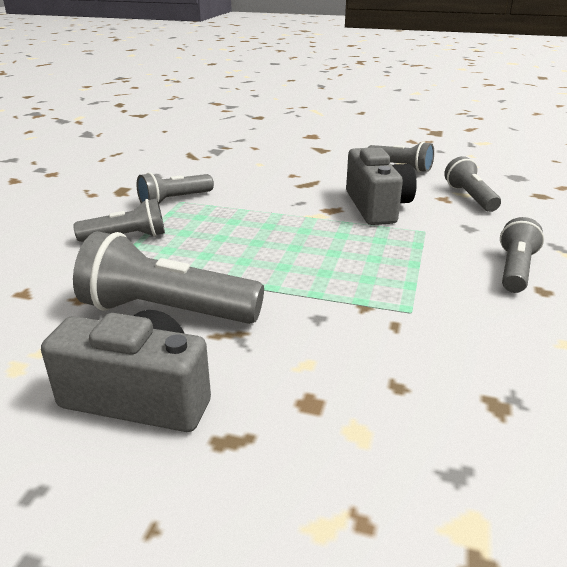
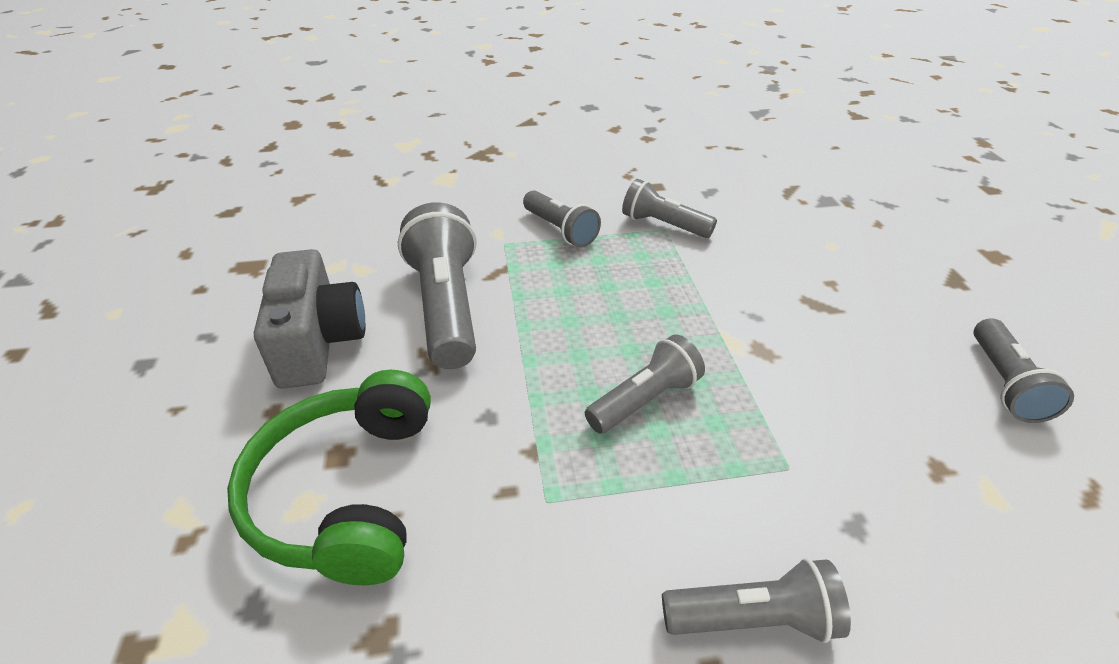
camera: 65 degrees right, 10 degrees up
(356, 403) = (346, 492): none -> green headphones
(377, 207) = (818, 393): grey camera -> none
(470, 197) = (987, 506): grey flashlight -> grey flashlight (644, 400)

